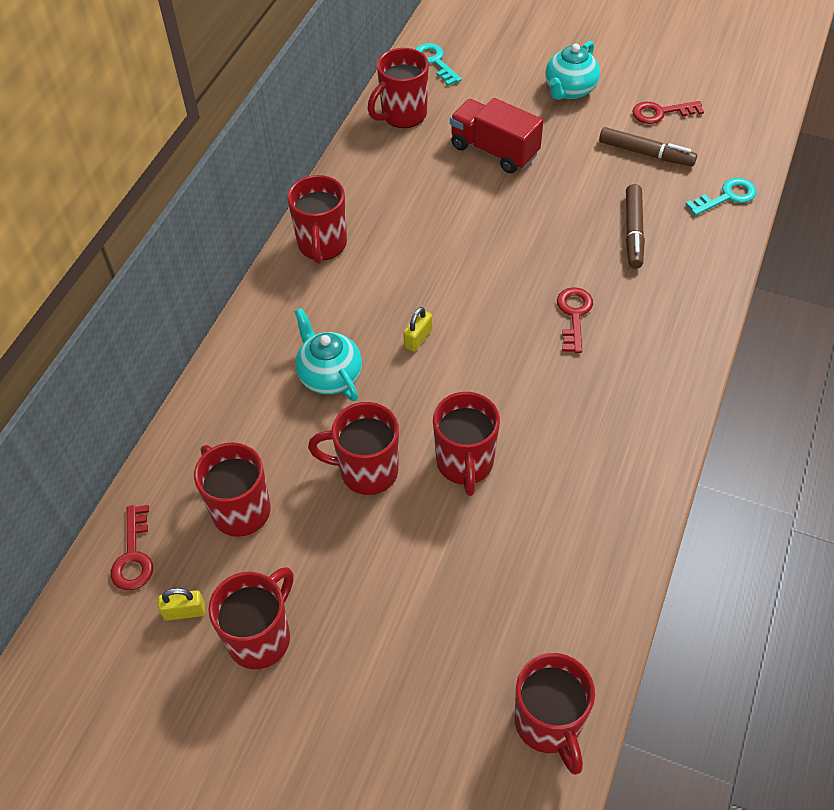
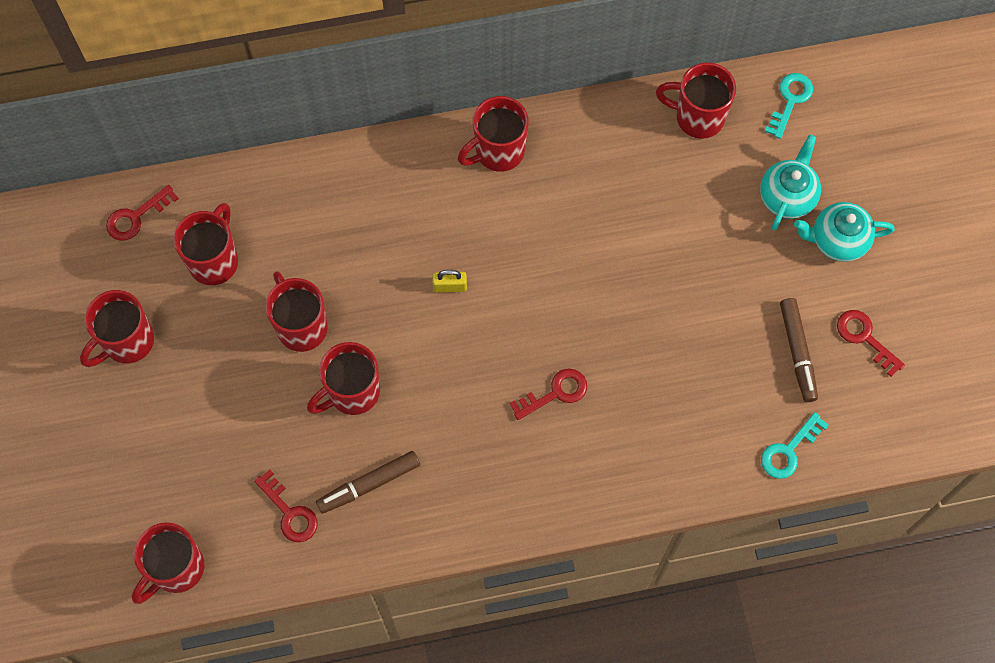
camera: 55 degrees right, 15 degrees up
(184, 611) = (116, 280): yellow padlock -> none
(261, 637) = (127, 342): red mug -> red mug turned 135 degrees clockwise
(329, 376) = (370, 244): turquoise teapot -> turquoise teapot (787, 196)
(494, 150) = (707, 220): red truck -> none
(553, 581) = (289, 512): none -> red key
(633, 232) = (687, 391): brown marker -> brown marker (369, 484)
(726, 196) = (789, 451): turquoise key -> turquoise key turned 105 degrees clockwise

